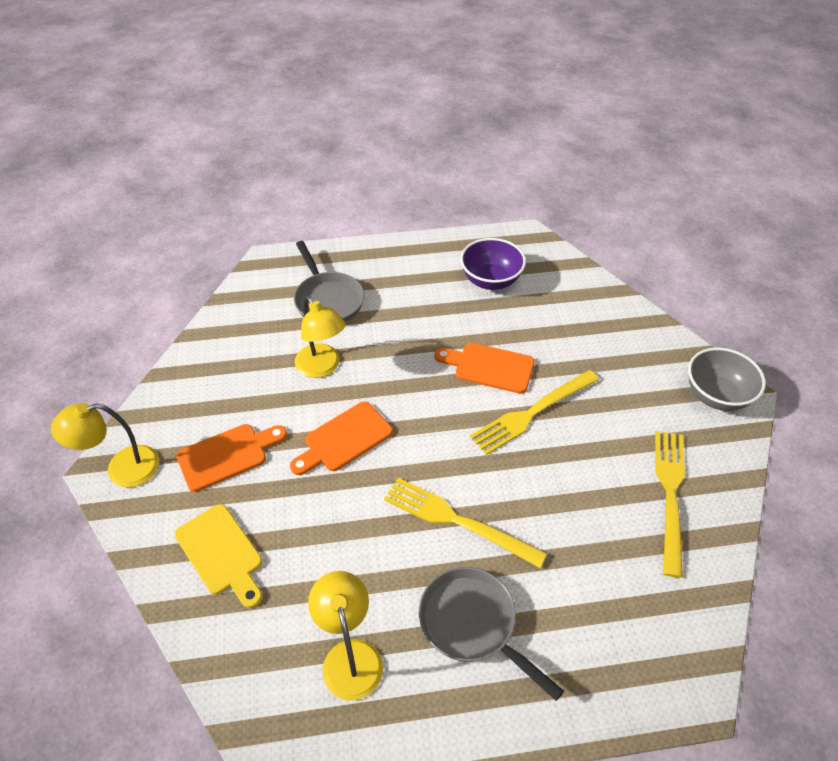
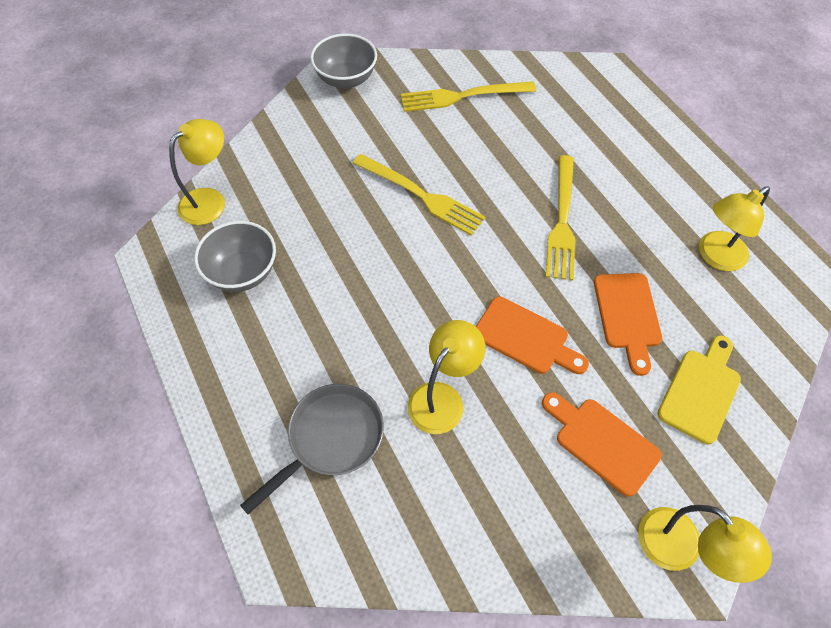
camera: 110 degrees left, 10 degrees up
(473, 624) = (641, 189): grey pan -> none
(489, 367) = (377, 241): orange cutting board -> orange cutting board (627, 315)
(490, 280) = (243, 272): purple bowl -> grey bowl
(573, 273) = (210, 200): none -> yellow lamp

